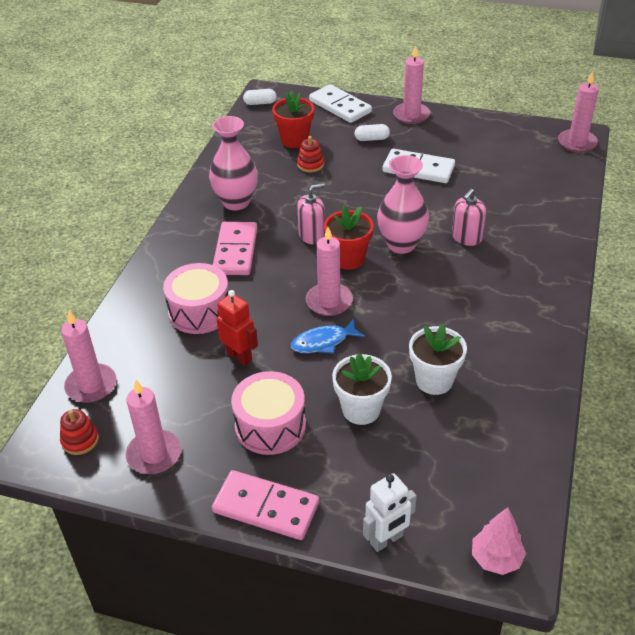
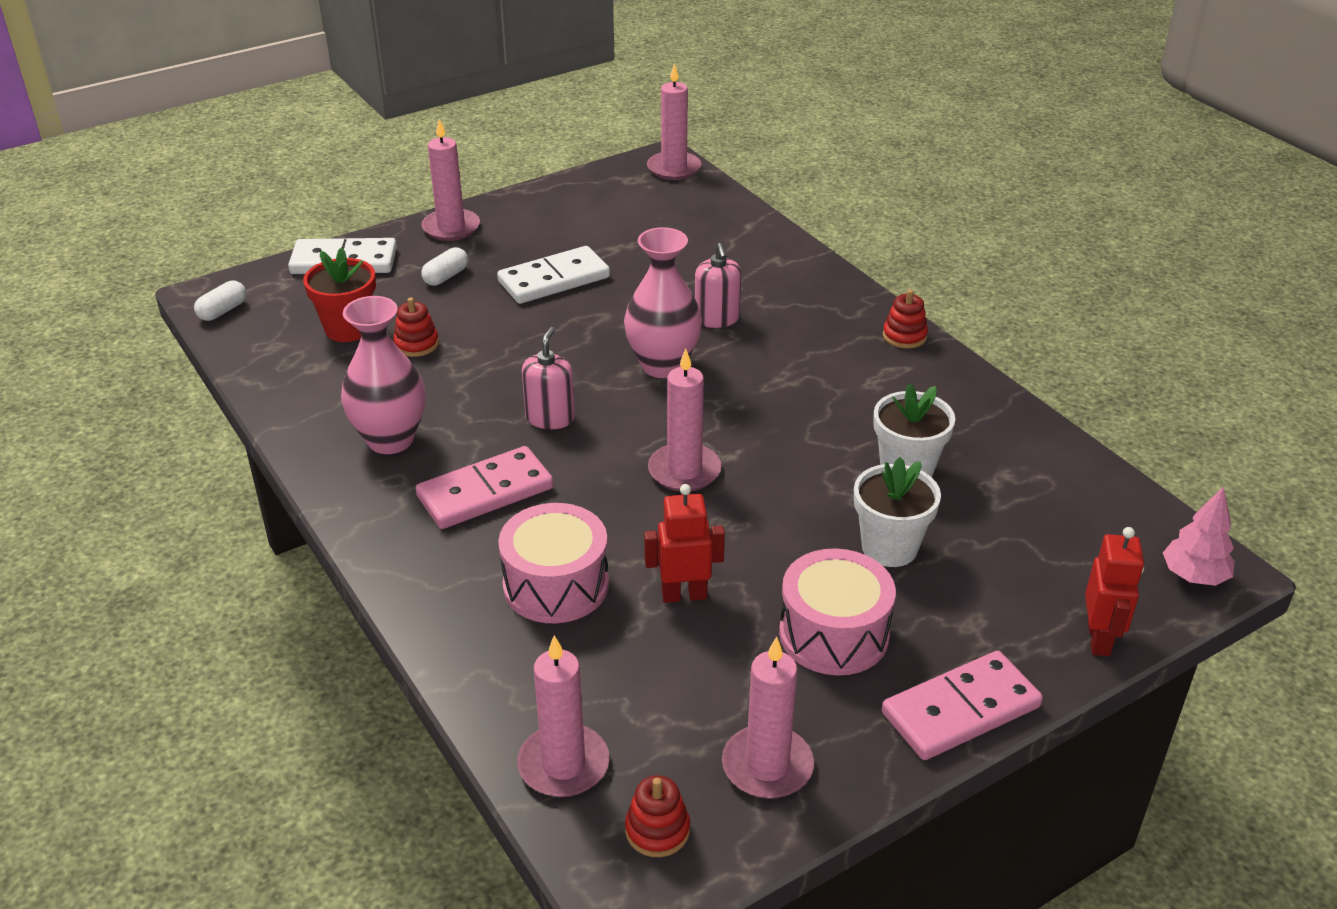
camera: 50 degrees left, 5 degrees down
(235, 251) = (485, 492): pink domino -> pink domino turned 75 degrees counterclockwise
(323, 342) = (746, 514): blue fish -> none
(348, 259) = (632, 415): red flower pot -> none
(386, 540) = (1099, 639): white robot -> red robot
(555, 312) = (904, 336): none -> red stacking toy

